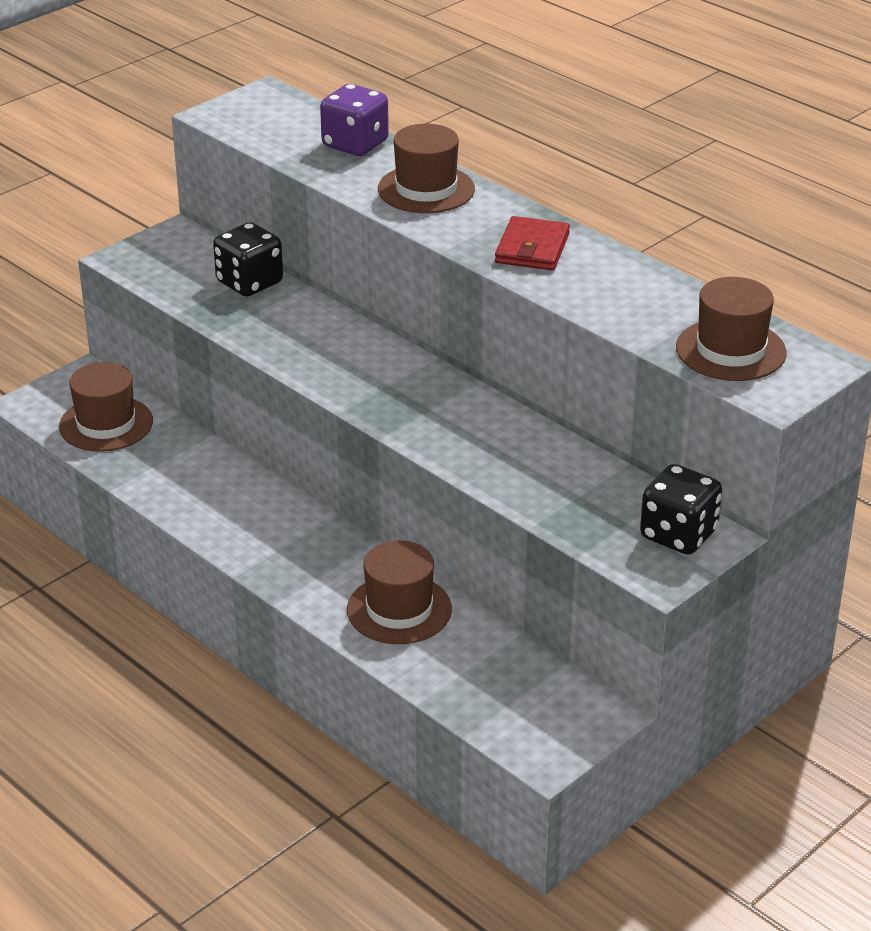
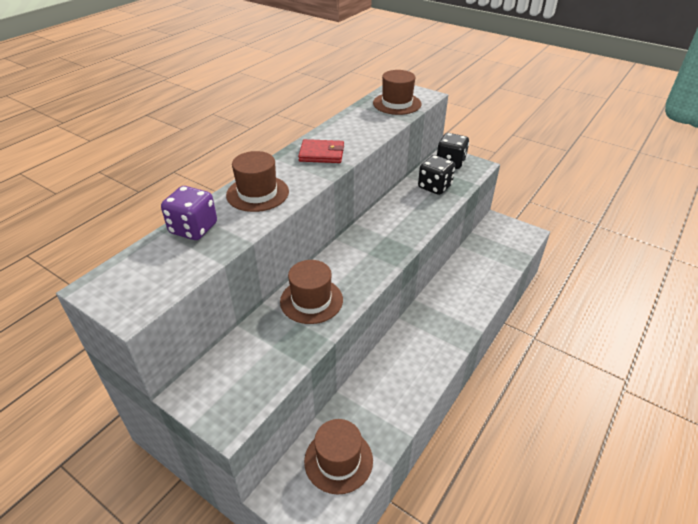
camera: 100 degrees left, 5 degrees up
(249, 283) = (262, 333): black dice -> black dice (434, 187)
(399, 609) = (464, 284): brown hat -> brown hat (311, 300)

